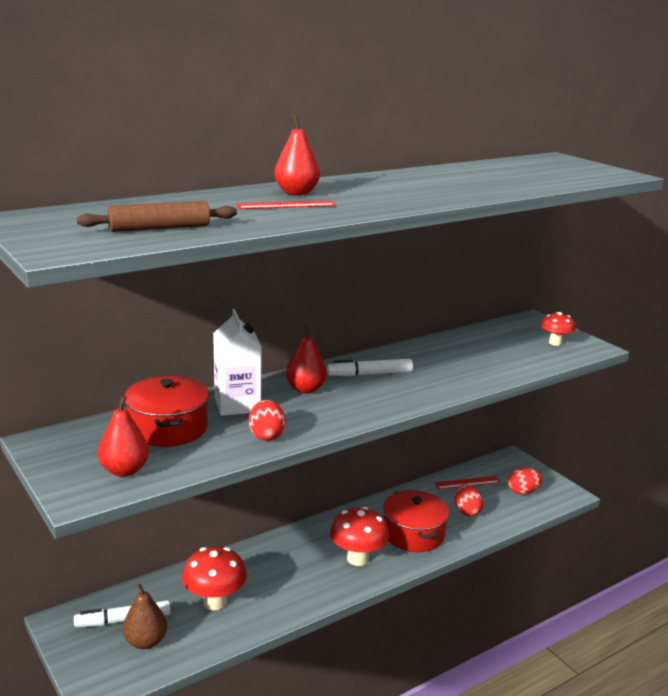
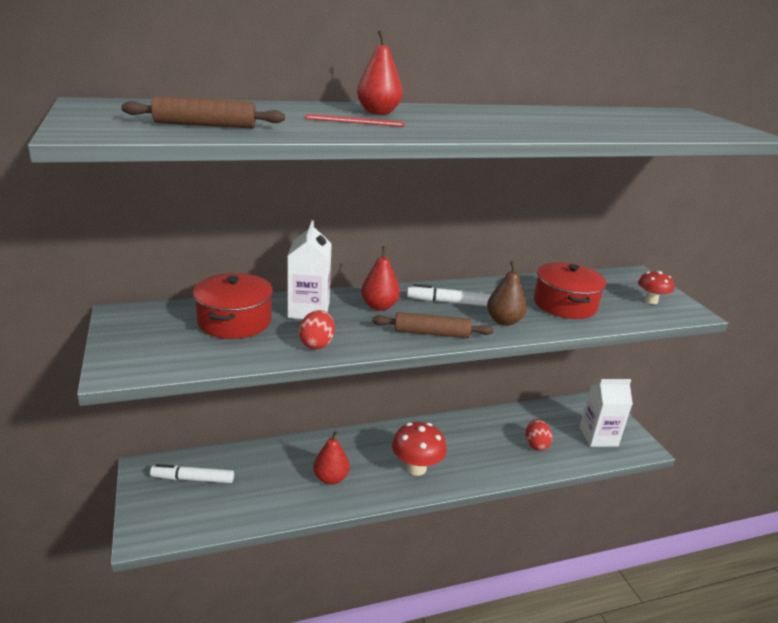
camera: 15 degrees right, 5 degrees up
(124, 470) = (171, 353): red pear -> red pear (330, 478)
(145, 642) = (201, 503): brown pear -> brown pear (504, 321)
(215, 602) = (274, 480): red mushroom -> none
(371, 406) = (431, 333): none -> brown rolling pin
(413, 534) = (477, 455): red pot -> red pot (564, 304)
(467, 483) = (547, 417): red ruler -> none
(522, 492) = (598, 437): red egg -> white carton

